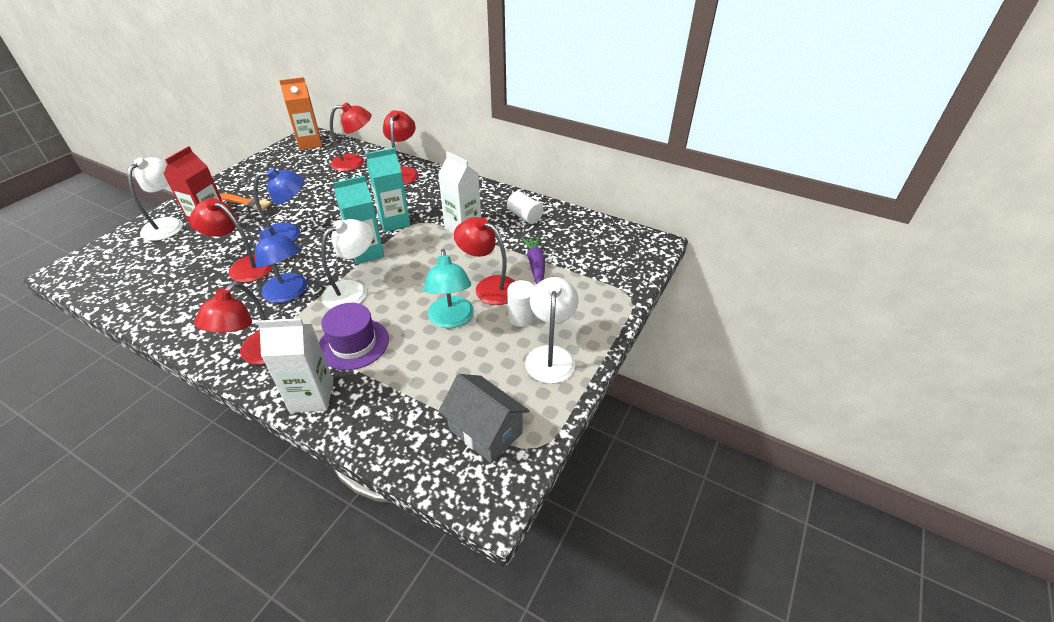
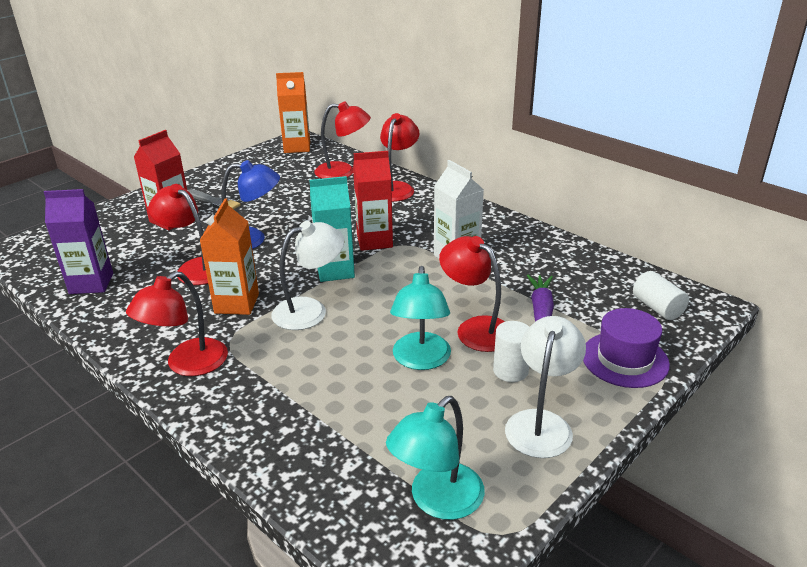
camera: 15 degrees right, 10 degrees down
(151, 294) = (91, 283): none -> purple carton
(169, 224) = (128, 215): white lamp -> none
(247, 202) = (215, 202): orange brush -> grey brush
(289, 293) = (237, 303): blue lamp -> orange carton
(312, 397) = (235, 422): white carton -> none
(353, 344) = (297, 370): purple hat -> purple hat (624, 359)
(394, 222) = (374, 241): turquoise carton -> red carton
(485, 431) = (437, 501): grey house -> turquoise lamp
(524, 216) = (537, 253): white cylinder -> white cylinder (657, 308)

